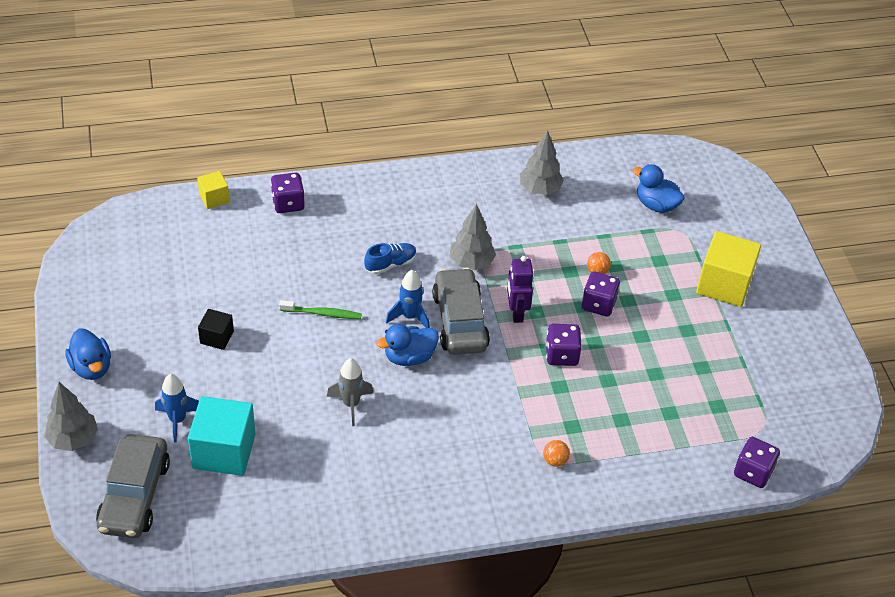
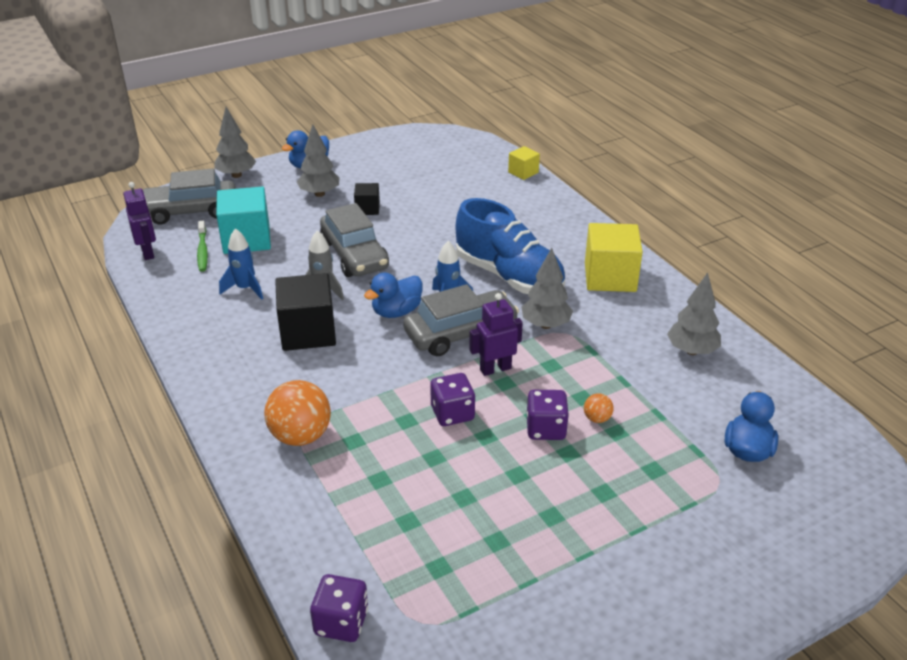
camera: 75 degrees right, 10 degrees down
(162, 371) = (319, 194): none -> grey tree
(177, 420) = (271, 212): blue rocket -> blue rocket (245, 289)
(205, 545) = (148, 252): none -> purple robot
(288, 203) = (545, 207): purple dice -> none
(300, 367) = (354, 255): none -> grey car
(322, 313) = (423, 253): green toothbrush -> green toothbrush (202, 251)
(390, 264) = (509, 276): blue shoe -> blue shoe, size x2.24
(409, 357) = (396, 312): blue duck -> blue duck turned 90 degrees counterclockwise
(413, 429) = (308, 332): none -> black cube
(555, 460) = (300, 436): orange ball -> orange ball, size x2.15
(724, 284) = (655, 540): yellow cube -> yellow cube (610, 277)

